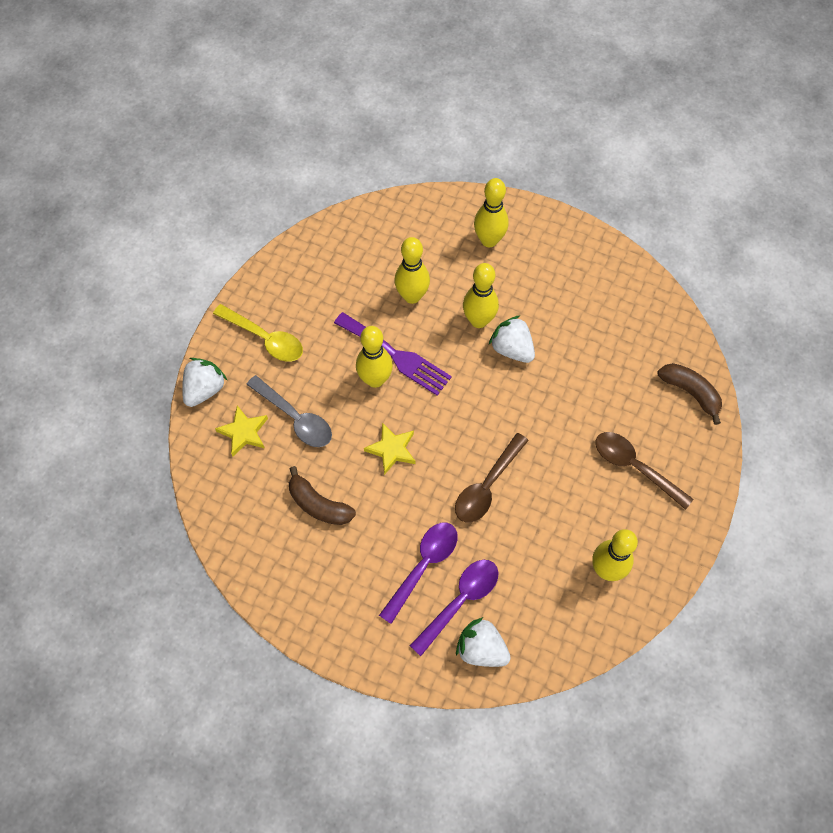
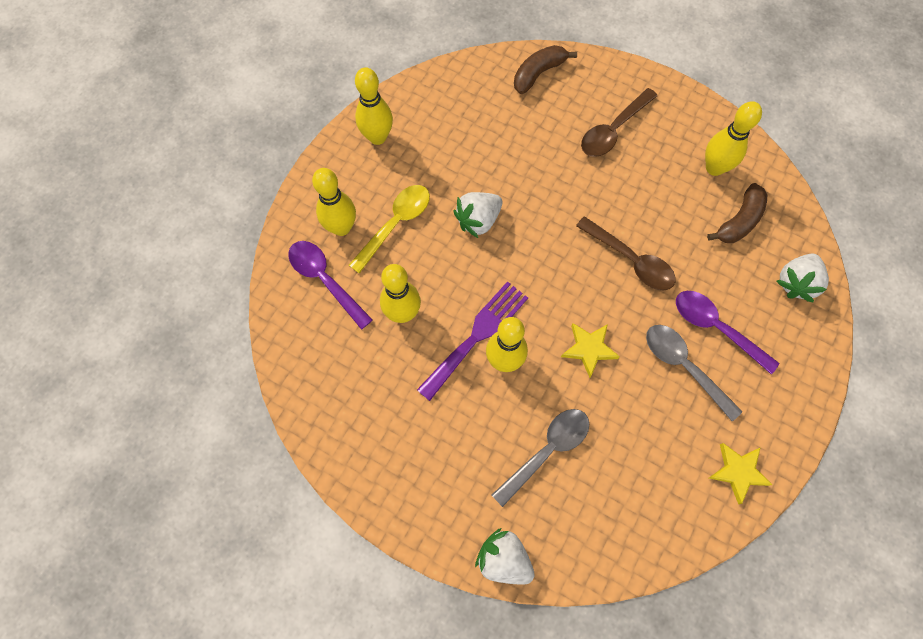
camera: 85 degrees left, 5 degrees up
(244, 432) = (562, 511): yellow star -> yellow star (738, 472)
(265, 338) = (441, 483): yellow spoon -> yellow spoon (395, 224)
(318, 504) = (651, 429): brown banana -> brown banana (739, 221)
(381, 534) = (684, 366): none -> grey spoon
(460, 601) = (750, 297): purple spoon -> purple spoon (325, 280)
(478, 320) = (441, 248): yellow bowling pin -> yellow bowling pin (377, 137)

